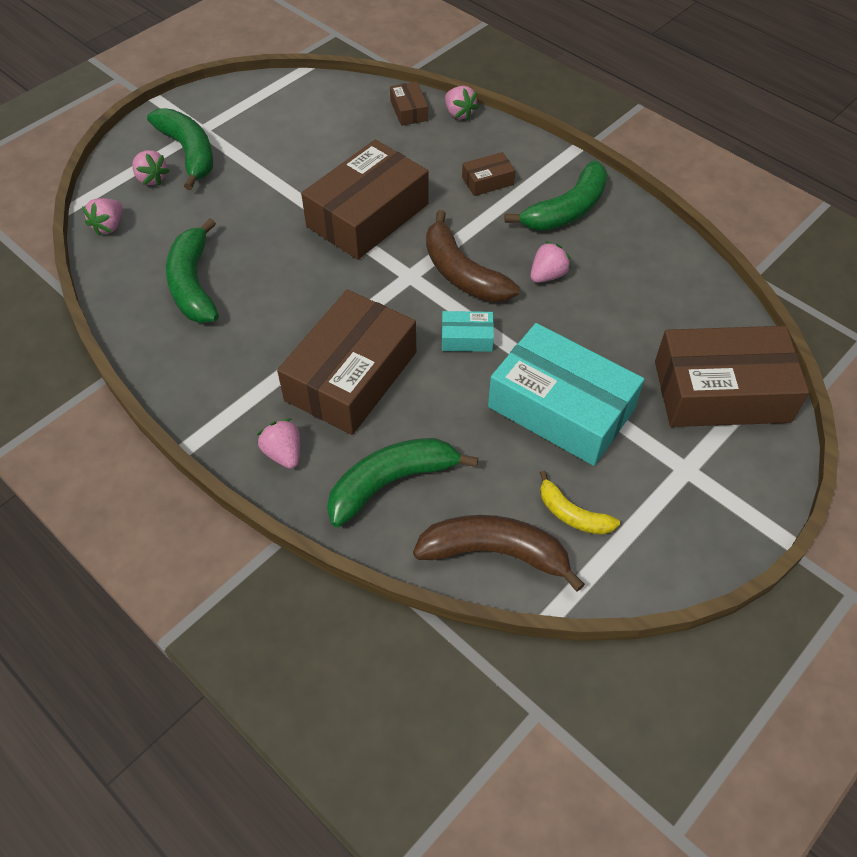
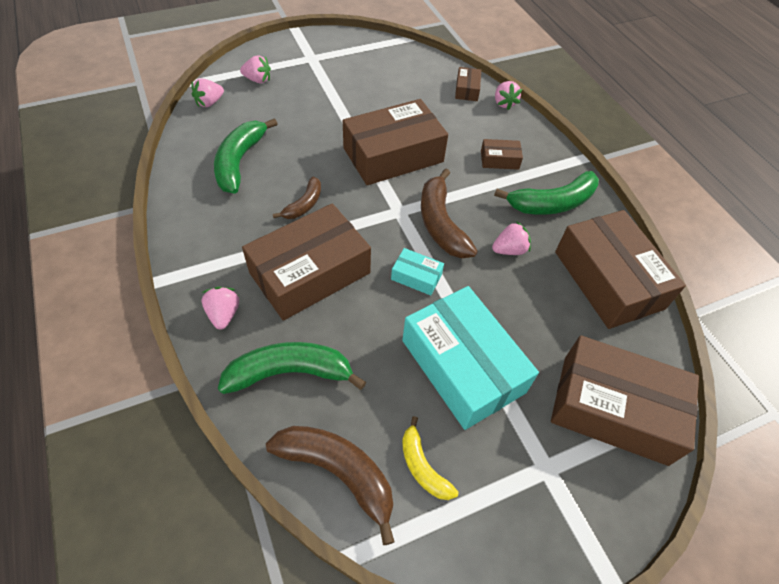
camera: 20 degrees right, 0 degrees up
(151, 178) = (258, 80): pink strawberry -> pink strawberry turned 60 degrees counterclockwise
(189, 153) = (293, 71): green banana -> none
(299, 306) = (304, 204): none -> brown banana
(660, 270) = (608, 280): none -> brown box

